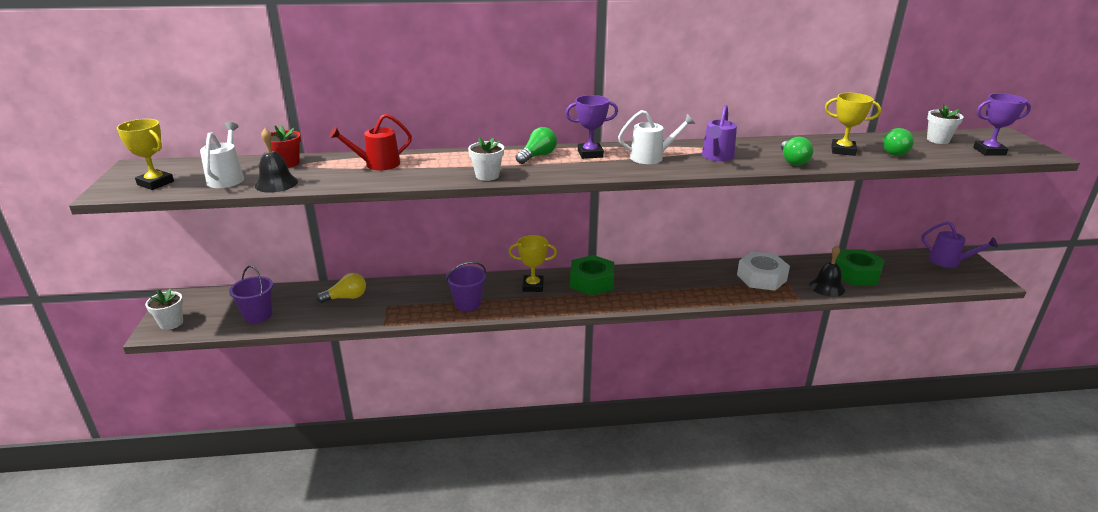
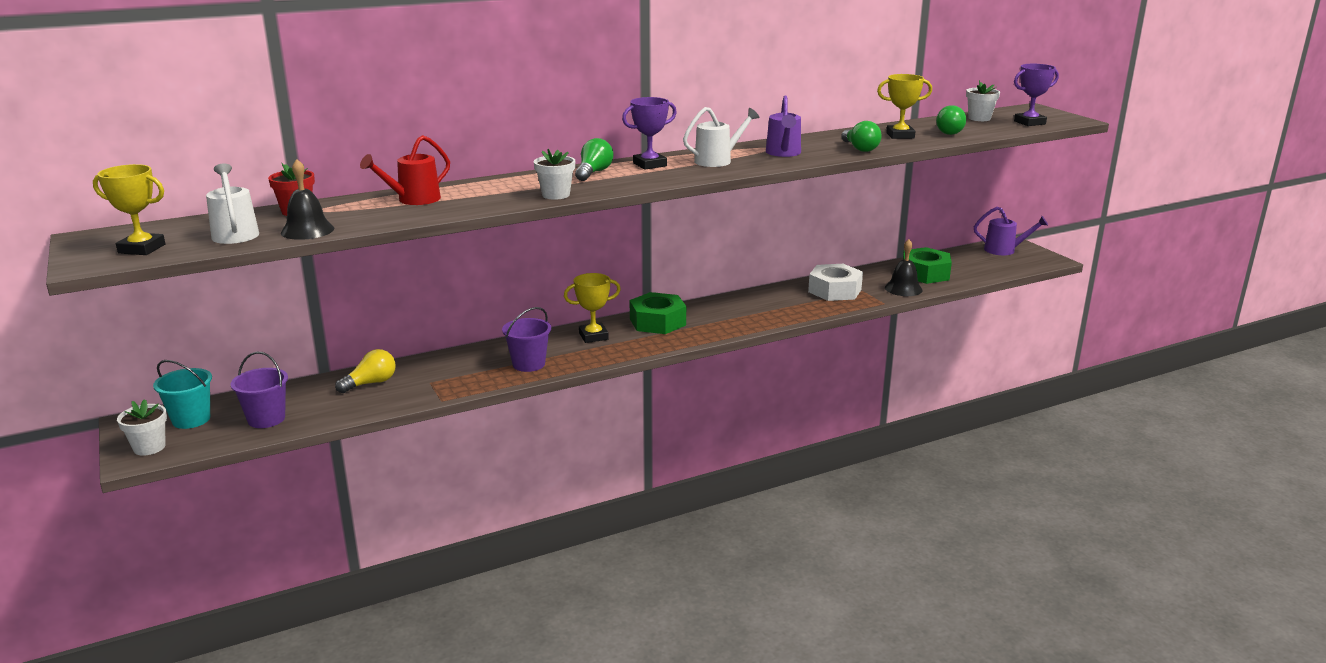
camera: 20 degrees left, 5 degrees down
(212, 304) = (191, 419): none -> turquoise bucket

